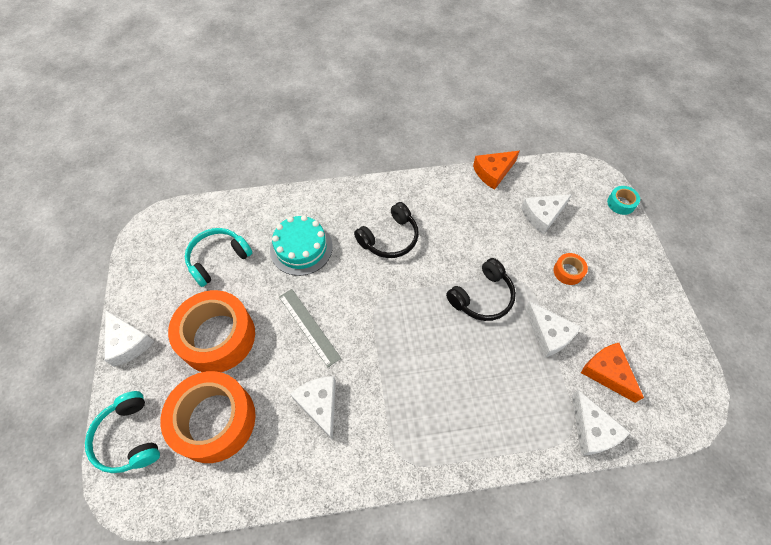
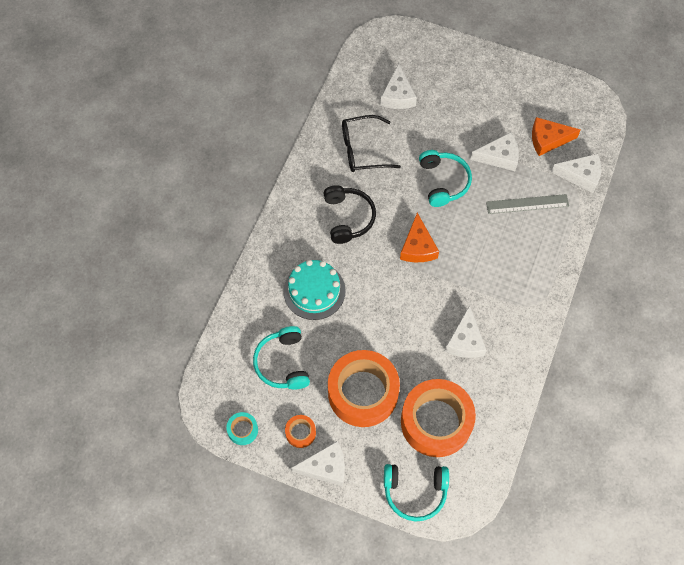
camera: 60 degrees left, 5 degrees up
(309, 326) = (395, 318): grey ruler -> grey ruler (527, 204)
(319, 404) = (465, 341): white cheese -> white cheese turned 90 degrees counterclockwise
(465, 216) = (362, 150): none -> black glasses
(482, 297) = (443, 182): black headphones -> turquoise headphones
(493, 172) = (332, 103): orange cheese -> orange cheese (418, 247)
(568, 271) = (458, 111): orange tape -> orange tape (300, 433)
(621, 203) = (422, 35): turquoise tape -> turquoise tape (243, 430)

